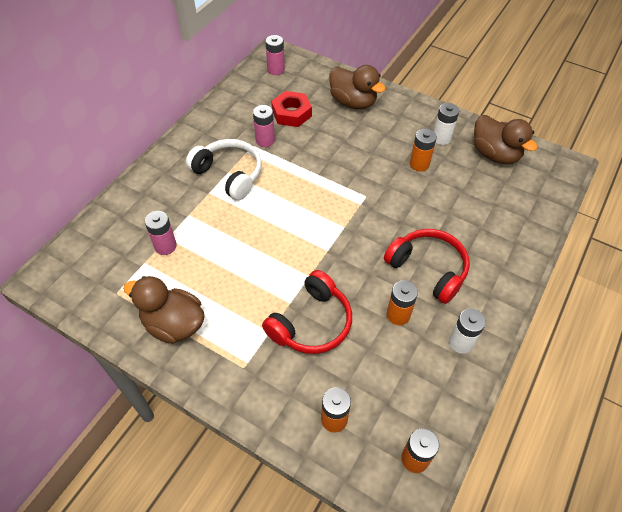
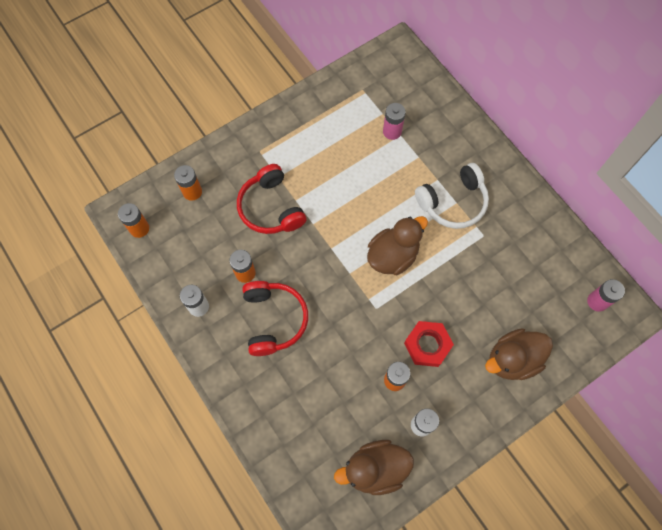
camera: 115 degrees right, 15 degrees up
(174, 324) = (316, 118): brown duck -> brown duck (393, 256)
(265, 140) = (486, 249): pink battery -> none
(291, 113) = (517, 289): red nut -> red nut (427, 345)
(428, 269) = (274, 320): red headphones -> red headphones turned 75 degrees counterclockwise

